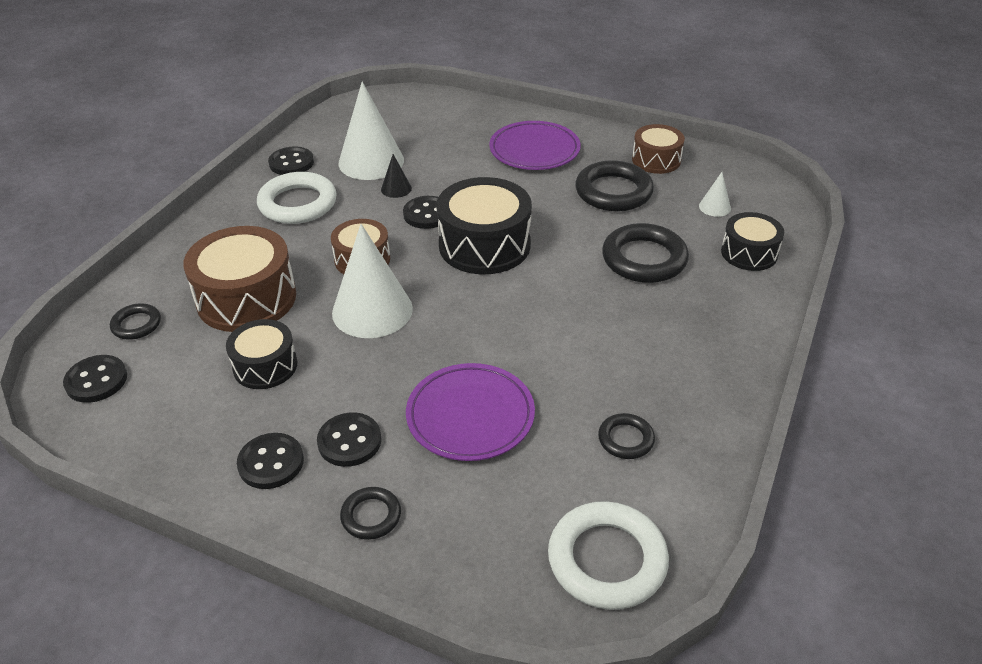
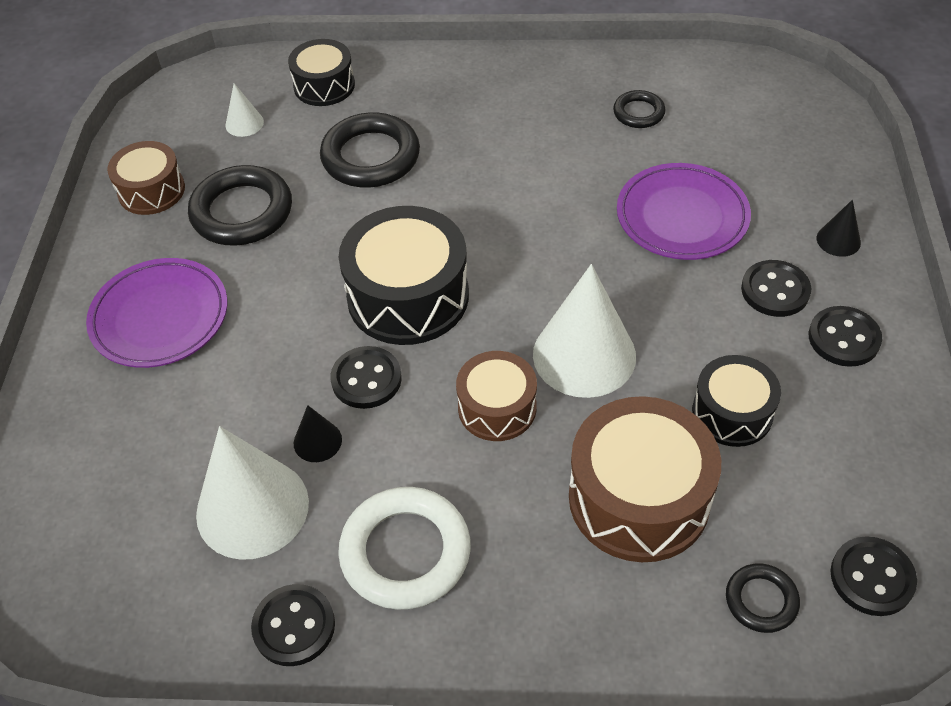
camera: 110 degrees left, 10 degrees up
(371, 516) = (838, 240): black ring -> black cone
(607, 560) = (765, 96): white ring -> none

